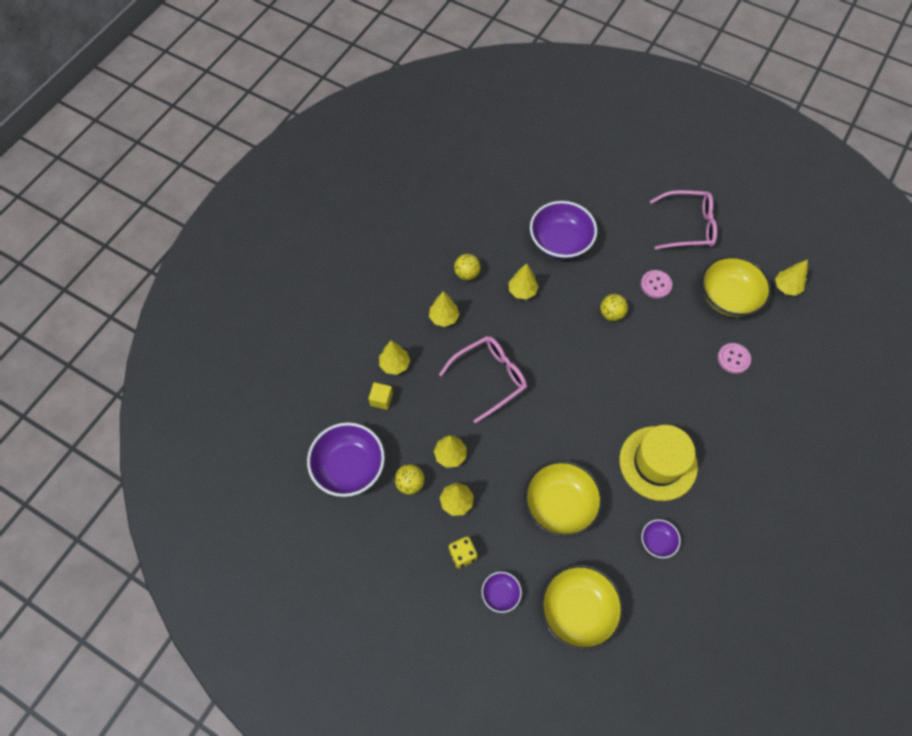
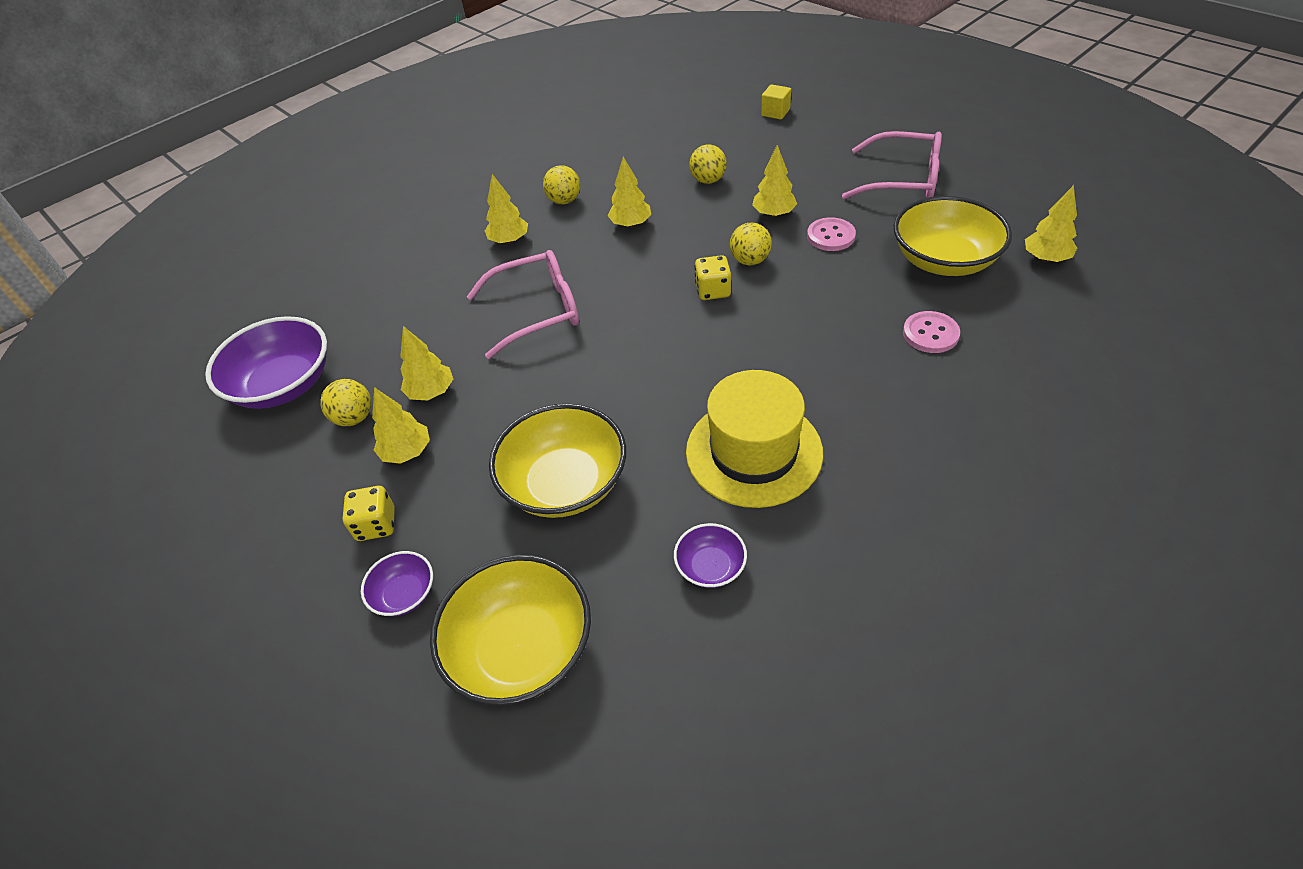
camera: 20 degrees right, 15 degrees down
(381, 399) = (375, 316): yellow cube -> yellow cube (775, 112)
(394, 364) = (416, 281): yellow tree -> yellow tree (773, 214)
(560, 241) = (708, 180): purple bowl -> yellow ball
(596, 343) = (713, 291): none -> yellow dice

